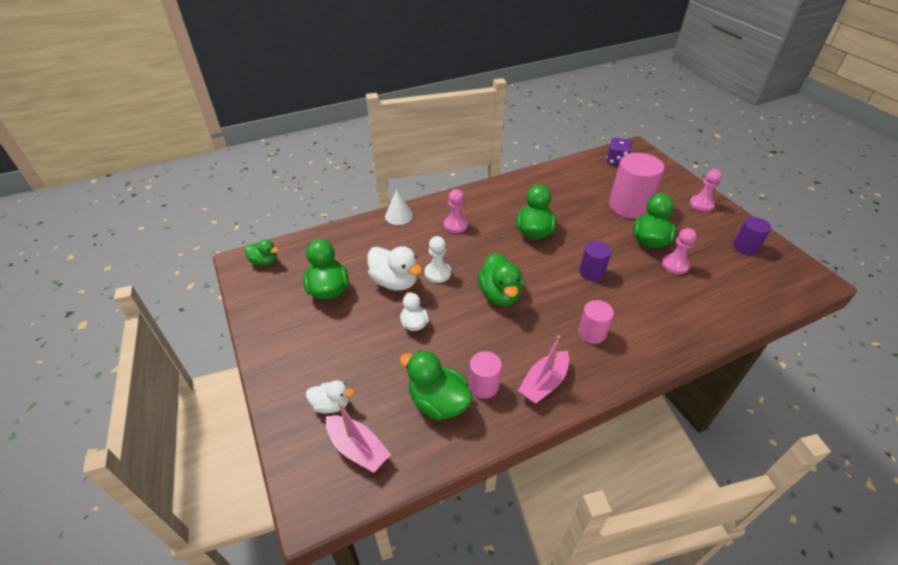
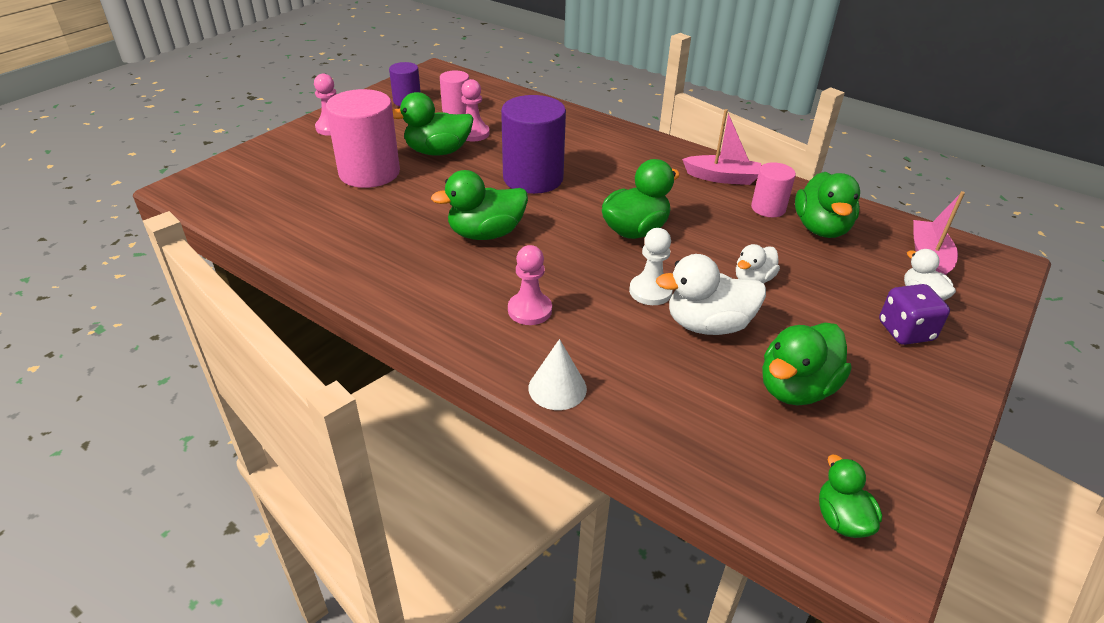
camera: 120 degrees left, 5 degrees down
(395, 282) = (707, 325): white duck -> white duck turned 105 degrees counterclockwise
(591, 272) = (533, 178): purple cylinder -> purple cylinder, size x1.84
(591, 333) = (629, 164): pink cylinder -> pink cylinder (456, 110)
(616, 161) = (239, 198): purple dice -> purple dice (905, 331)

